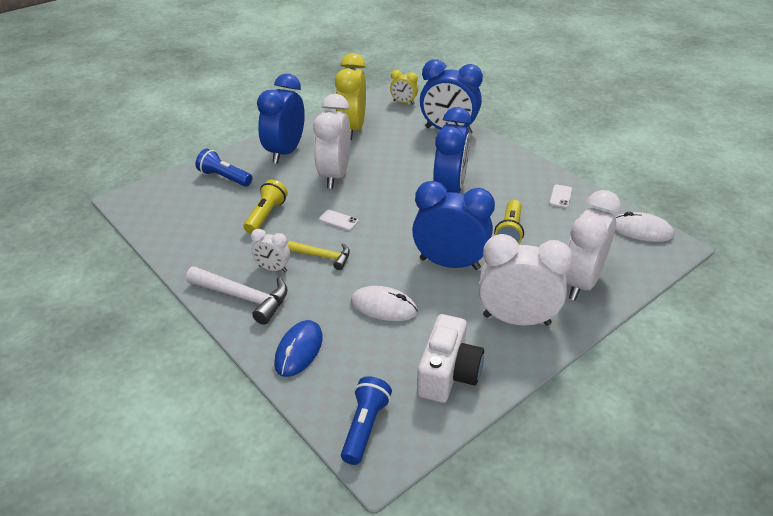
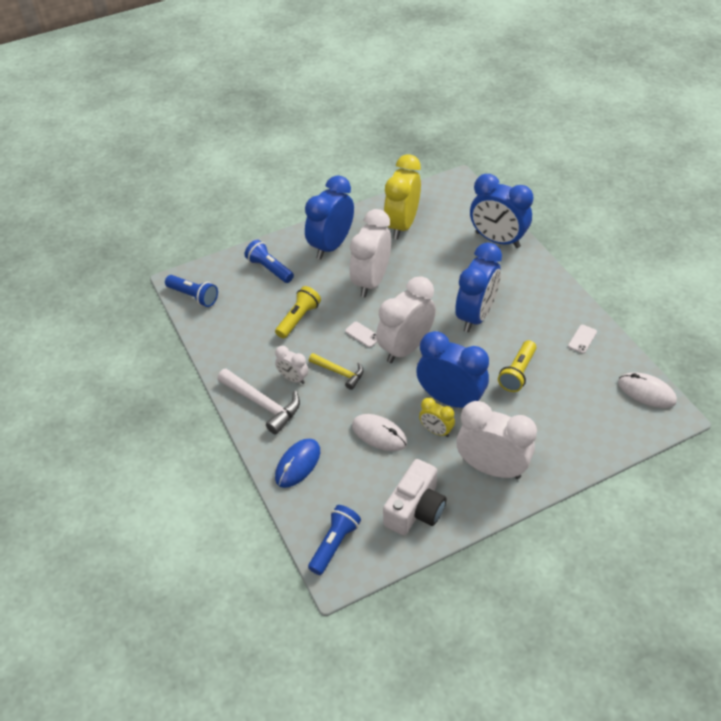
camera: 15 degrees right, 10 degrees up
(144, 210) = (193, 296): none -> blue flashlight
(403, 103) = (463, 196): yellow clock -> yellow clock (436, 431)
(580, 283) = (564, 440): white clock -> white clock (405, 348)

